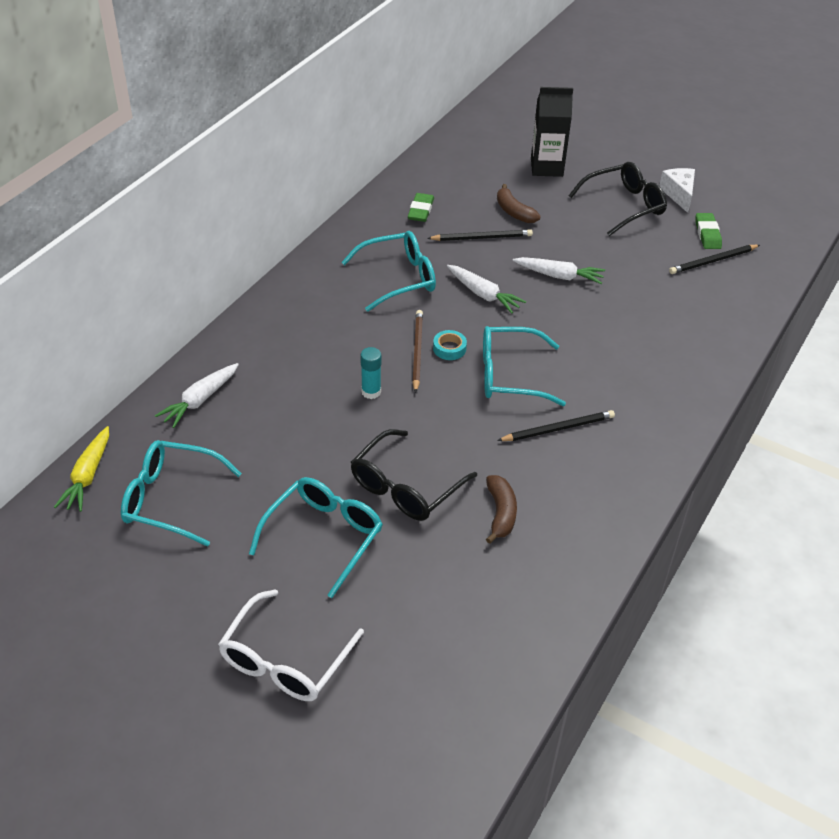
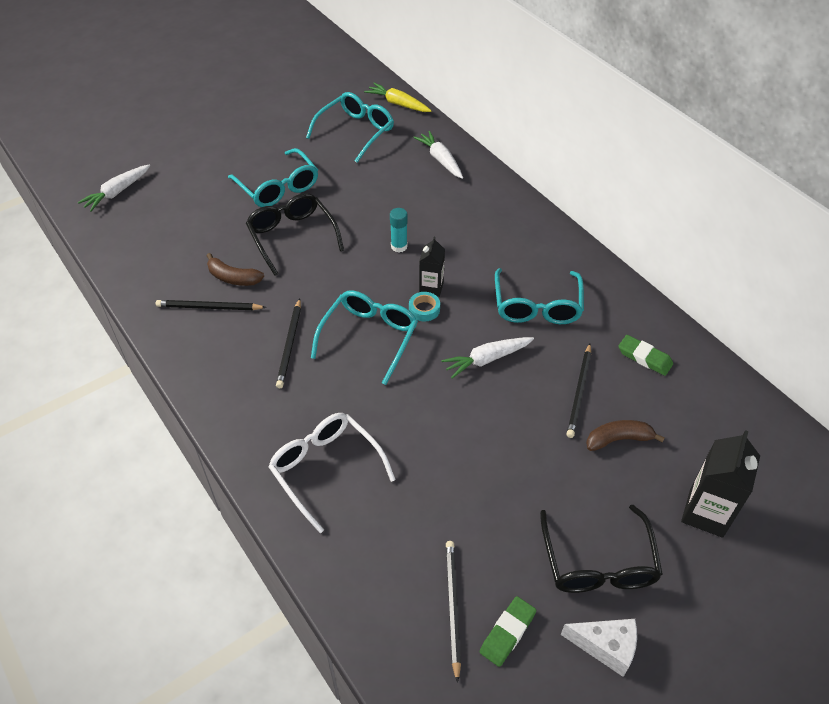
camera: 115 degrees right, 5 degrees up
(285, 660) = (202, 151): white glasses -> white glasses (326, 469)
(417, 351) = (431, 287): brown pencil -> black carton
(555, 515) = (209, 307): none -> black pencil
(559, 276) = (489, 433): white carrot -> white carrot (117, 192)
(707, 234) = (507, 633): green eraser -> green eraser turned 75 degrees counterclockwise

